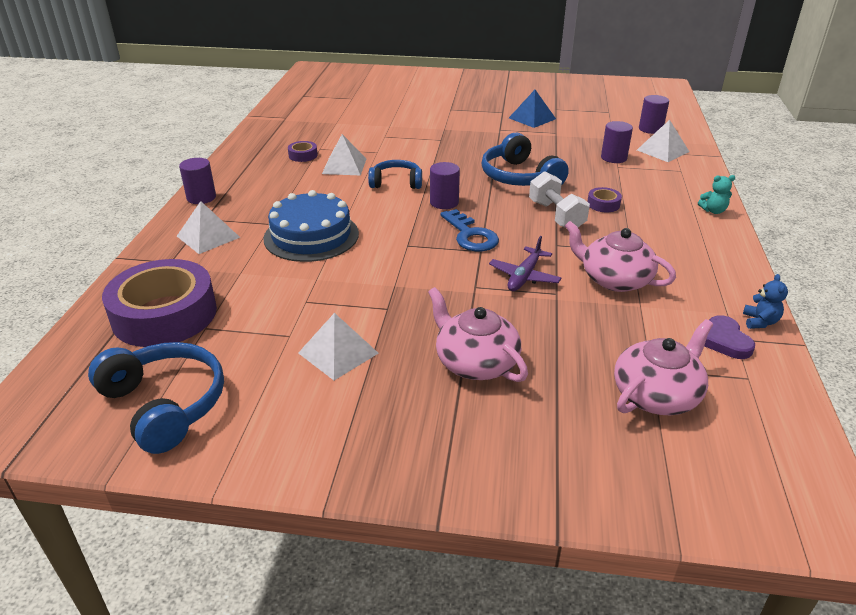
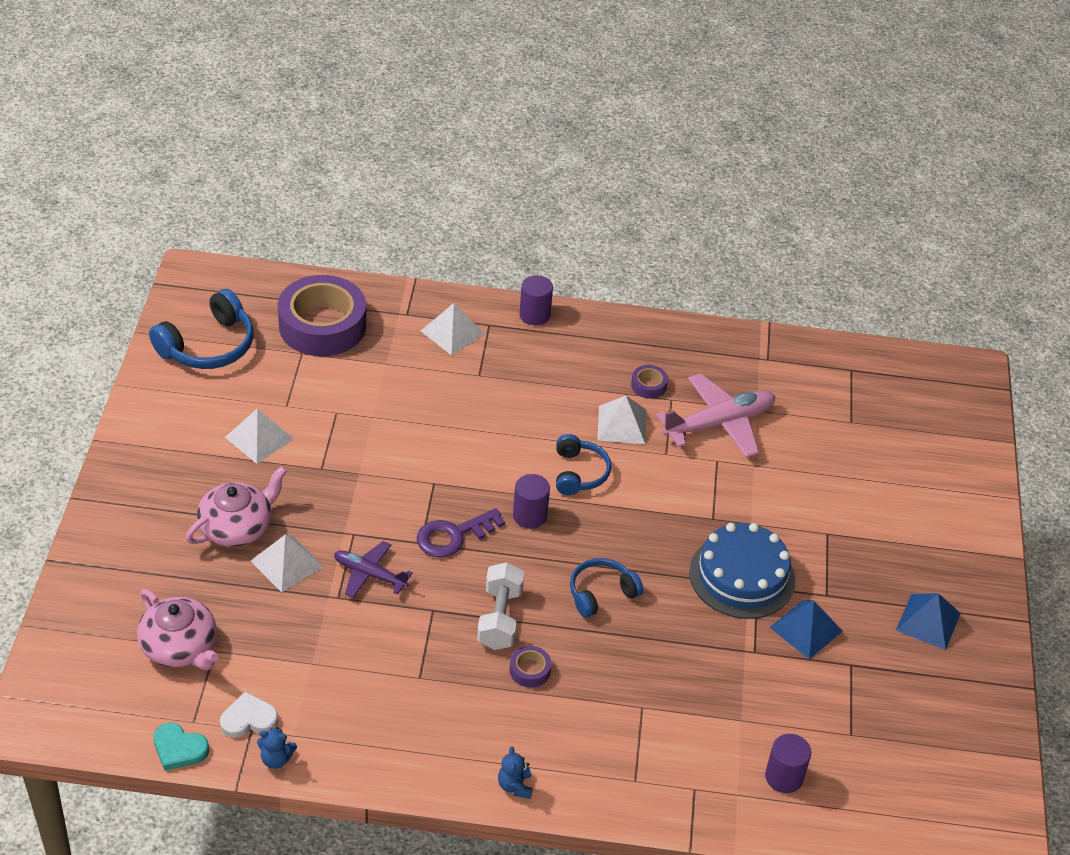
camera: 85 degrees right, 10 degrees up
(311, 236) = (453, 407): blue cake -> blue cake (742, 576)
(348, 134) = (719, 424): none -> pink plane
(470, 235) = (453, 536): blue key -> purple key
(516, 90) = (928, 621): none -> blue pyramid
(519, 177) = (601, 593): blue headphones -> blue headphones, size x0.64
(556, 215) = (499, 618): white dumbbell -> white dumbbell turned 60 degrees counterclockwise
(613, 158) = (670, 707): purple cylinder -> none
(614, 279) = (360, 650): pink teapot -> none
(662, 150) = (701, 774): white pyramid -> white pyramid (287, 563)
(713, 211) = (515, 786): turquoise teddy bear -> blue teddy bear
(725, 341) = (249, 719): purple heart -> white heart
(787, 385) = (179, 749): none -> turquoise heart

